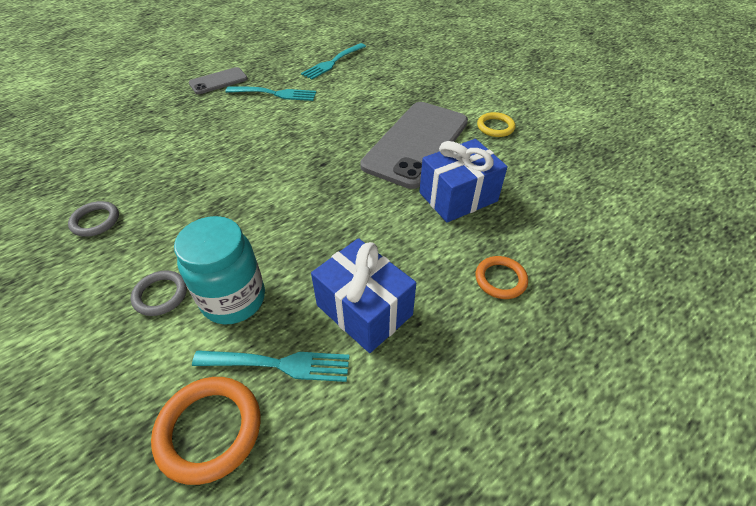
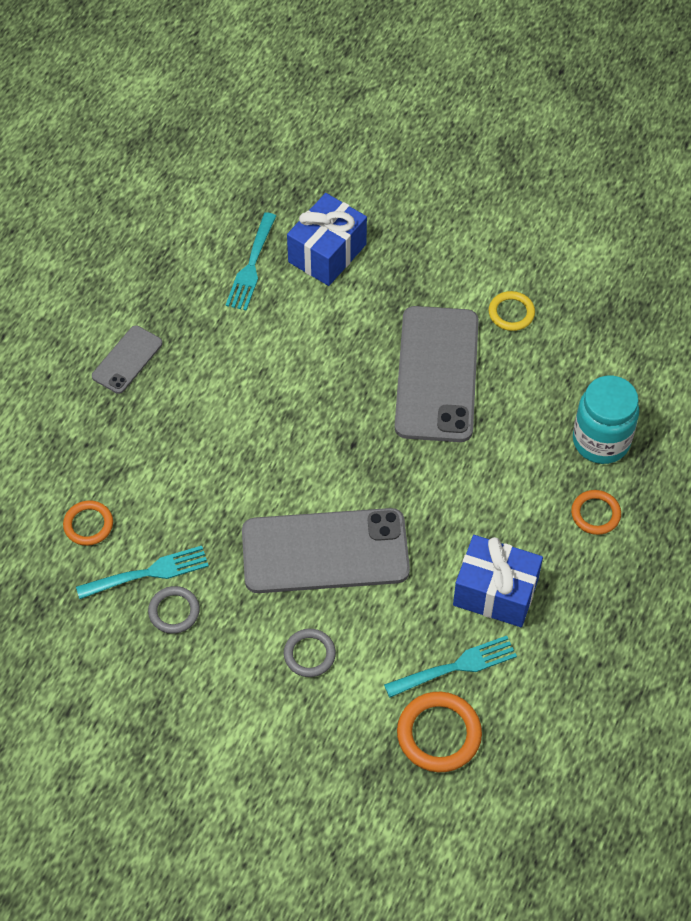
camera: 25 degrees left, 10 degrees up
(103, 150) = (88, 525): none -> orange ring
(233, 299) = (377, 630): turquoise jar -> turquoise jar (601, 441)
(243, 222) = (325, 551): none -> grey phone
(274, 94) = (218, 355): turquoise fork -> turquoise fork (147, 573)
(458, 197) = (516, 433): blue gift -> blue gift (327, 253)

